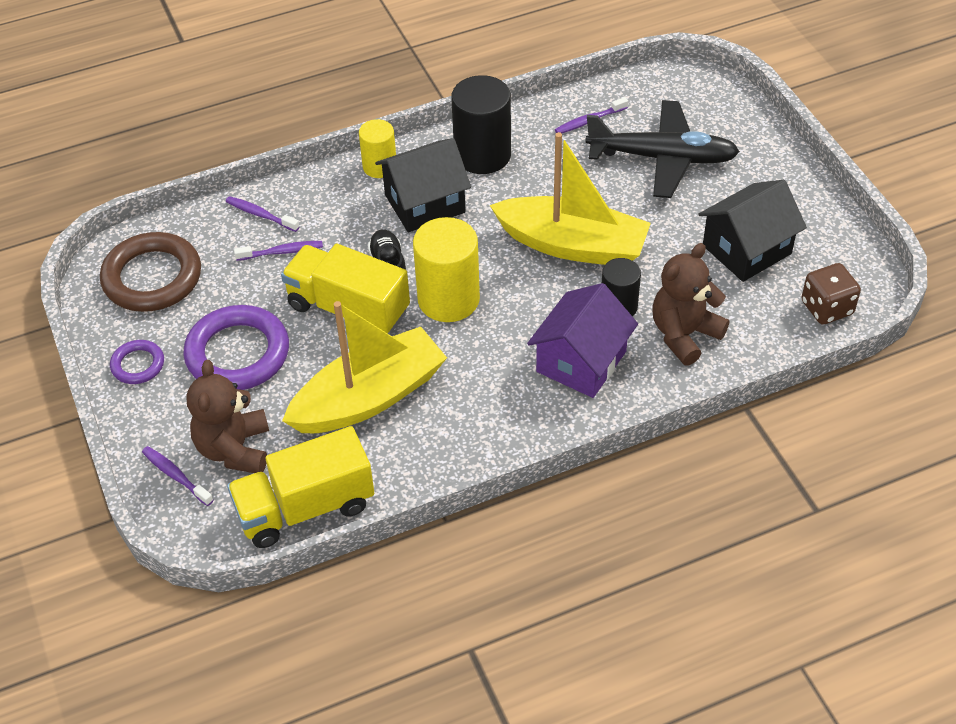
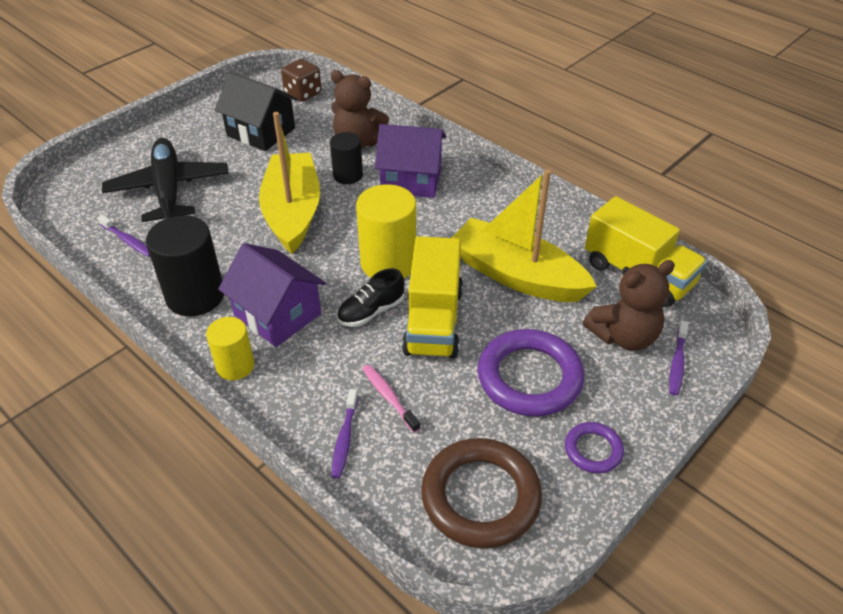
camera: 115 degrees left, 5 degrees down
(282, 252) = (389, 397): purple toothbrush -> pink toothbrush
(425, 203) = (277, 314): black house -> purple house

